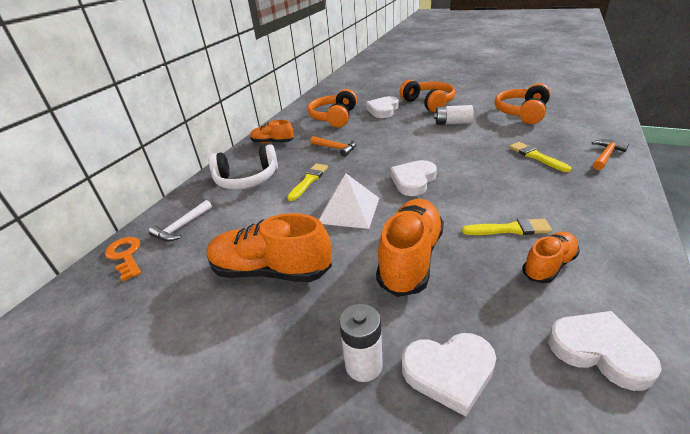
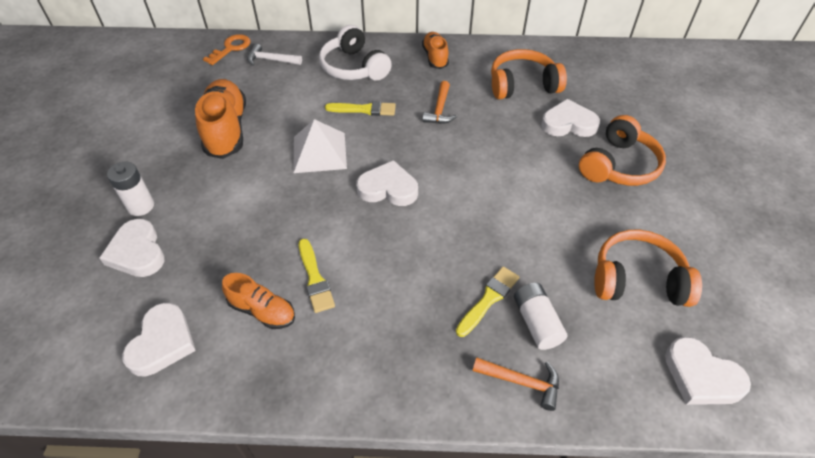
camera: 65 degrees right, 15 degrees up
(410, 258) = (256, 210): orange shoe -> none
(452, 123) = (558, 201): white battery -> white battery (536, 322)
(590, 110) = (701, 376): none -> white heart

